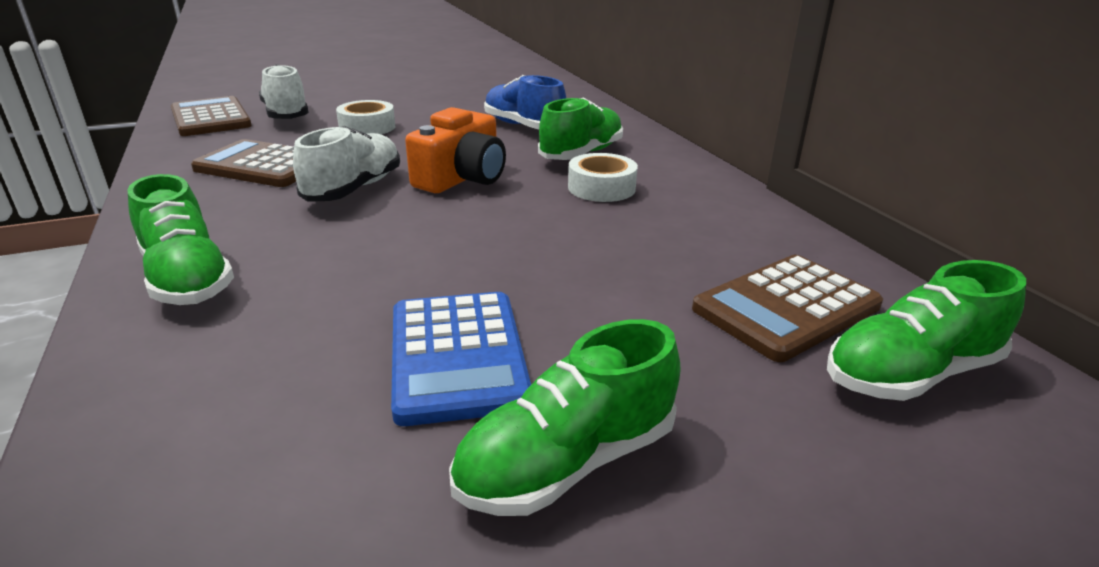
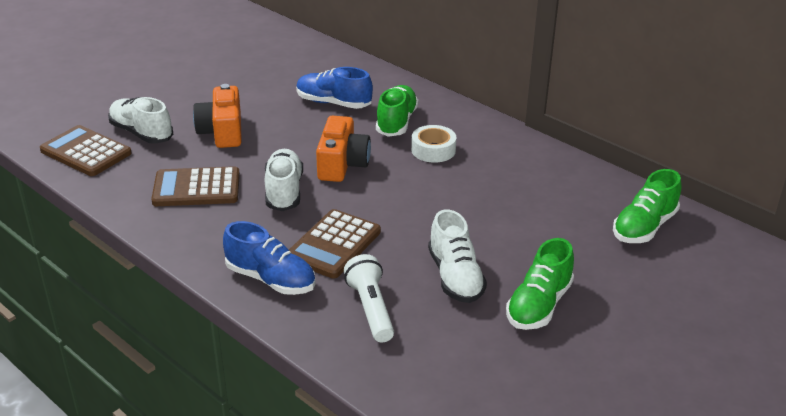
camera: 25 degrees left, 5 degrees up
(187, 279) = (271, 279): green shoe -> blue shoe
(259, 364) = (371, 309): none -> white flashlight
(367, 127) = (222, 132): white tape -> orange camera
(457, 356) = (455, 277): blue calculator -> white shoe
(786, 308) = (579, 208): brown calculator -> brown calculator (334, 245)

